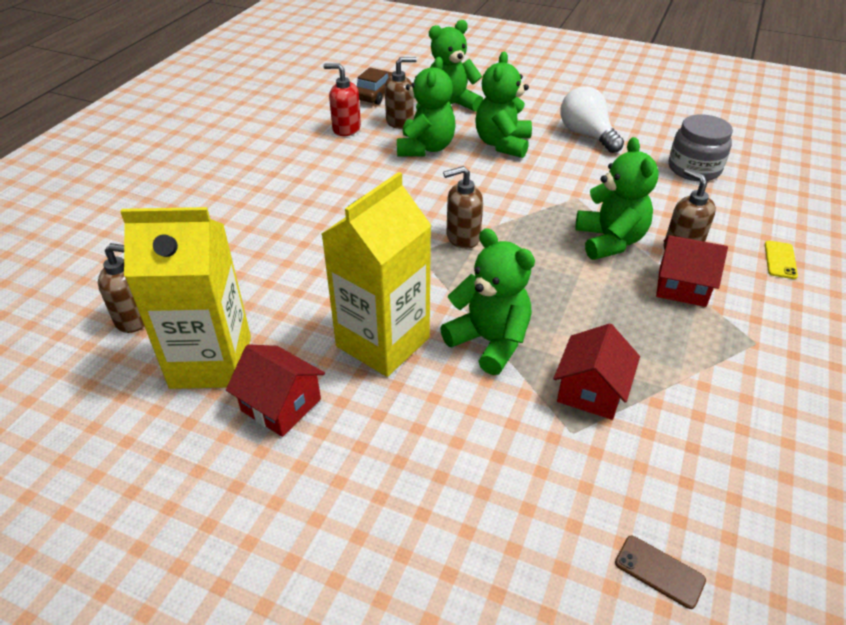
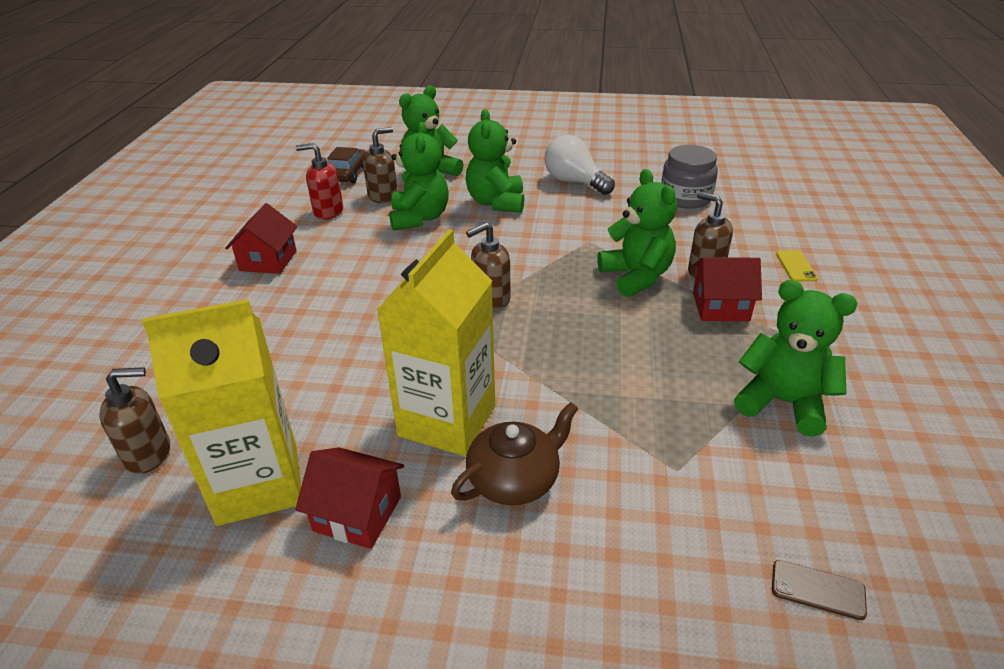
camera: 15 degrees left, 5 degrees down
(422, 407) = (515, 479): none -> brown teapot
(489, 341) = (558, 397): green teddy bear -> green teddy bear (782, 402)
(591, 391) = (678, 424): red house -> red house (268, 260)

